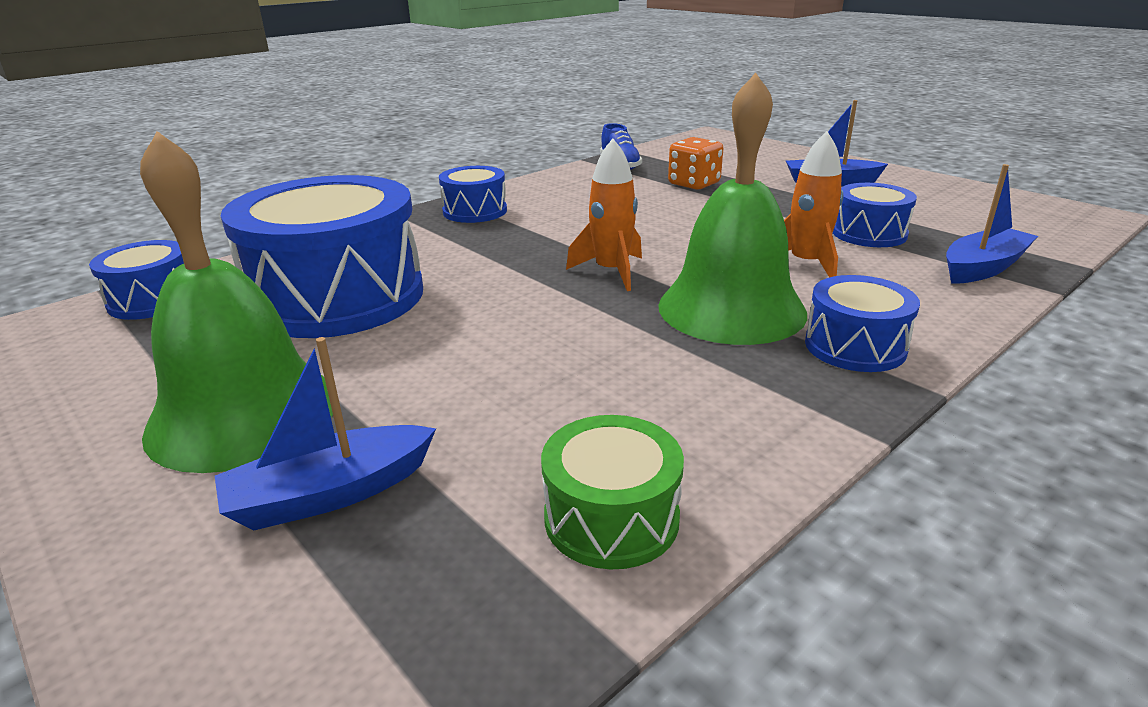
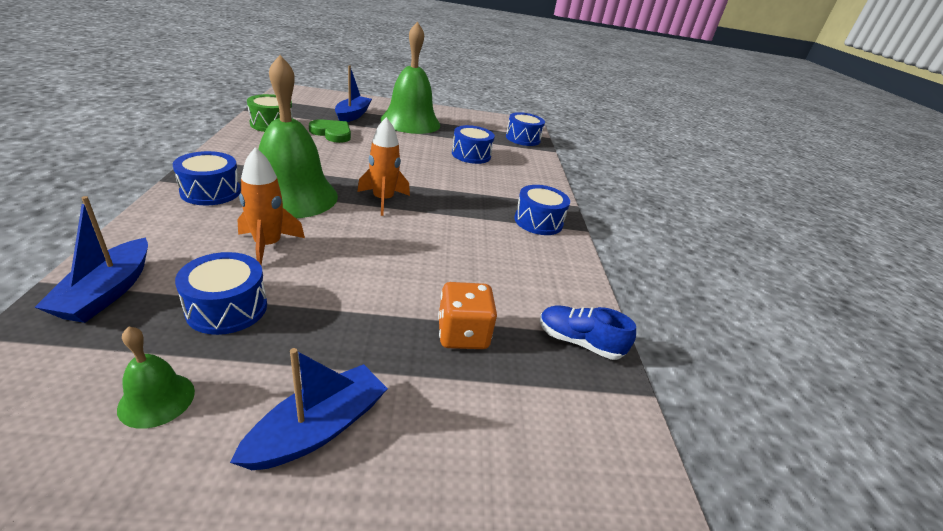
camera: 125 degrees right, 5 degrees up
(338, 297) = (471, 155): blue drum -> blue drum, size x0.49
(497, 429) = (332, 133): none -> green heart
(928, 210) = (156, 399): none -> green bell

